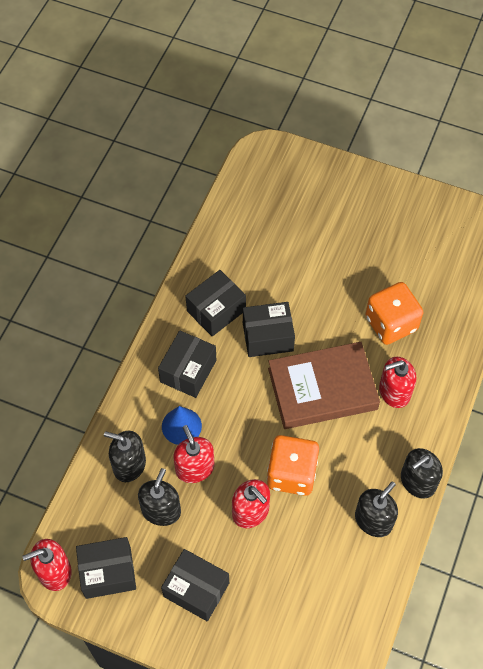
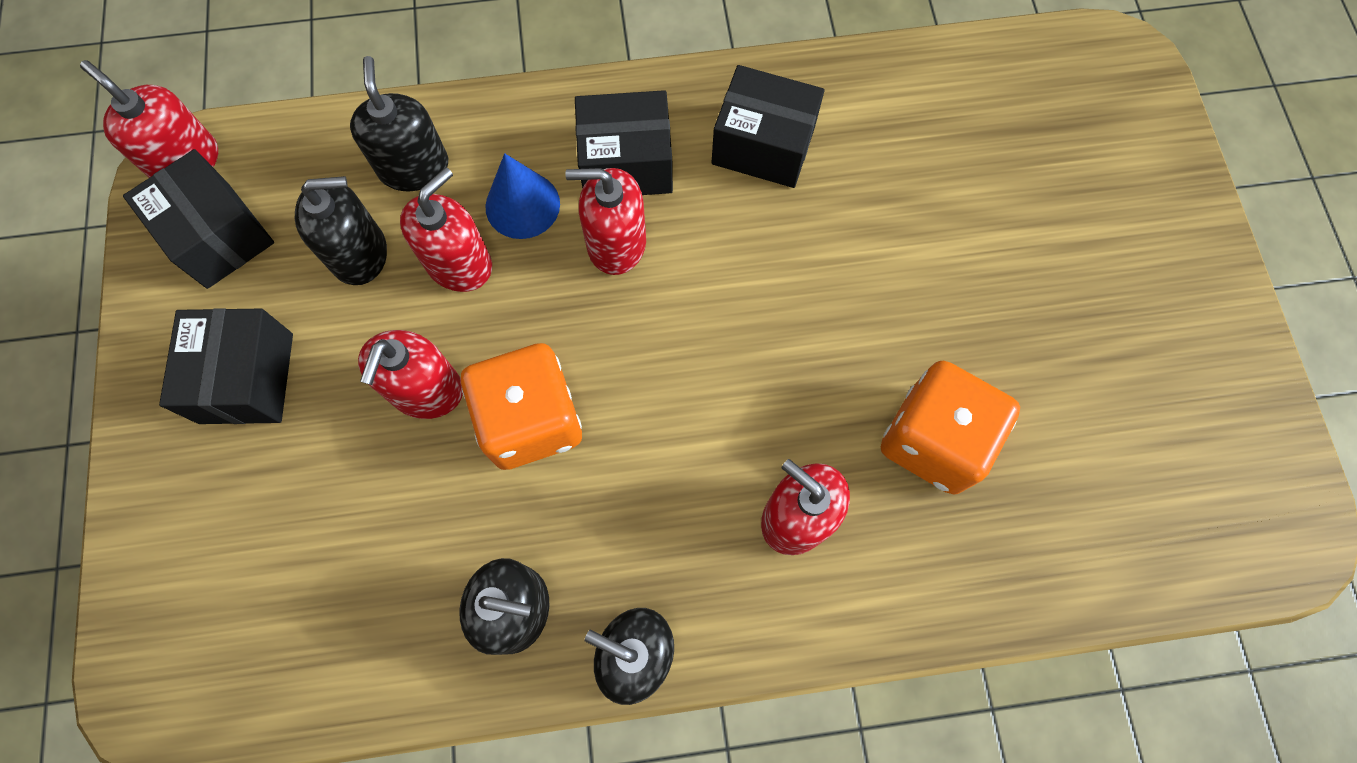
camera: 60 degrees right, 10 degrees up
(227, 396) = (616, 243): none -> red soap dispenser
(267, 337) = (767, 248): black box -> none
(322, 389) = (723, 387): brown book -> none

